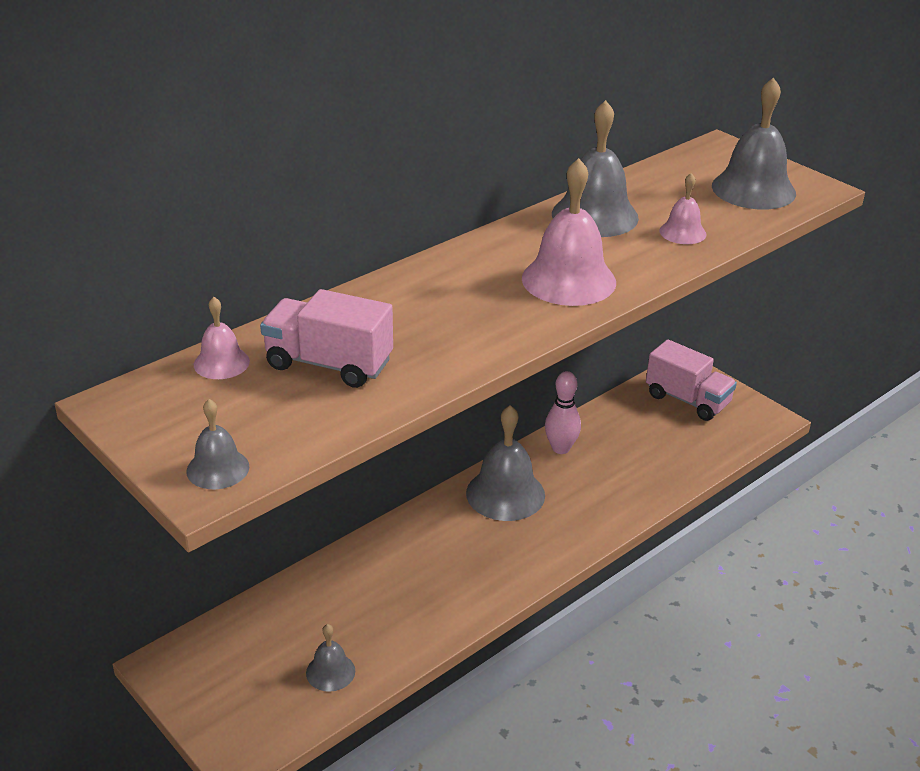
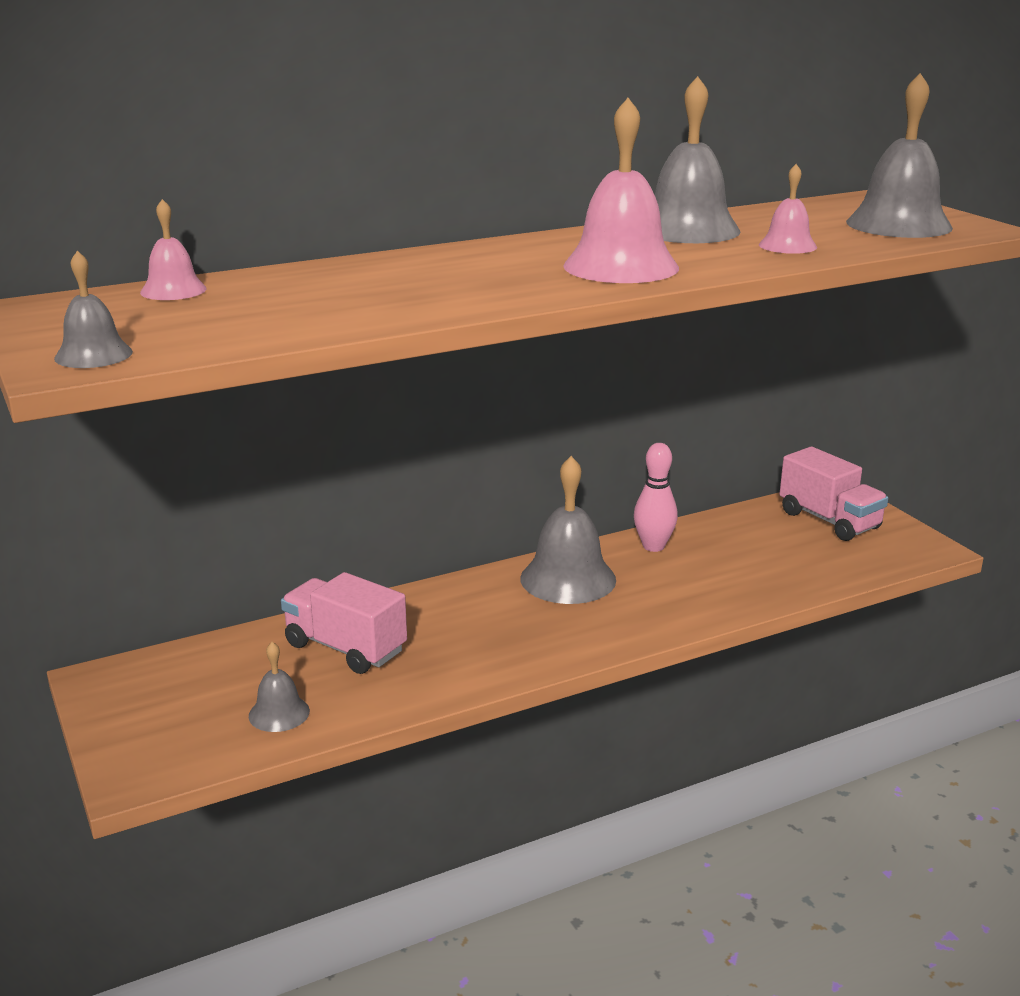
camera: 15 degrees right, 10 degrees down
(328, 364) = (289, 299): pink truck -> pink truck (345, 648)

